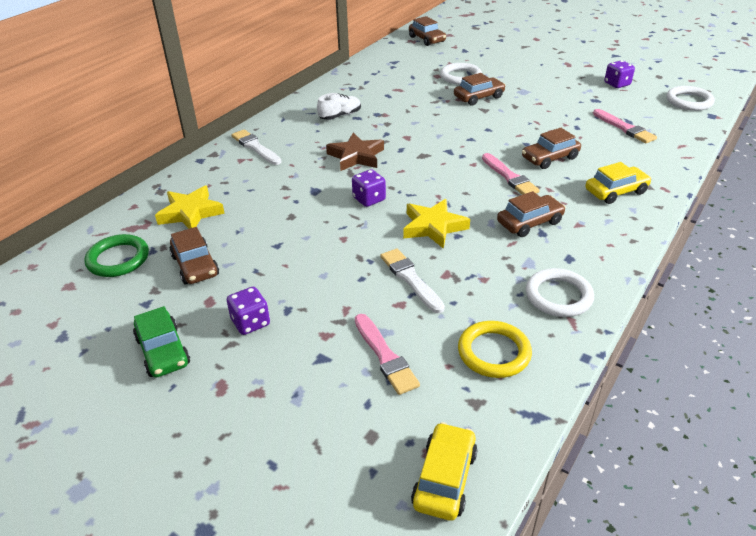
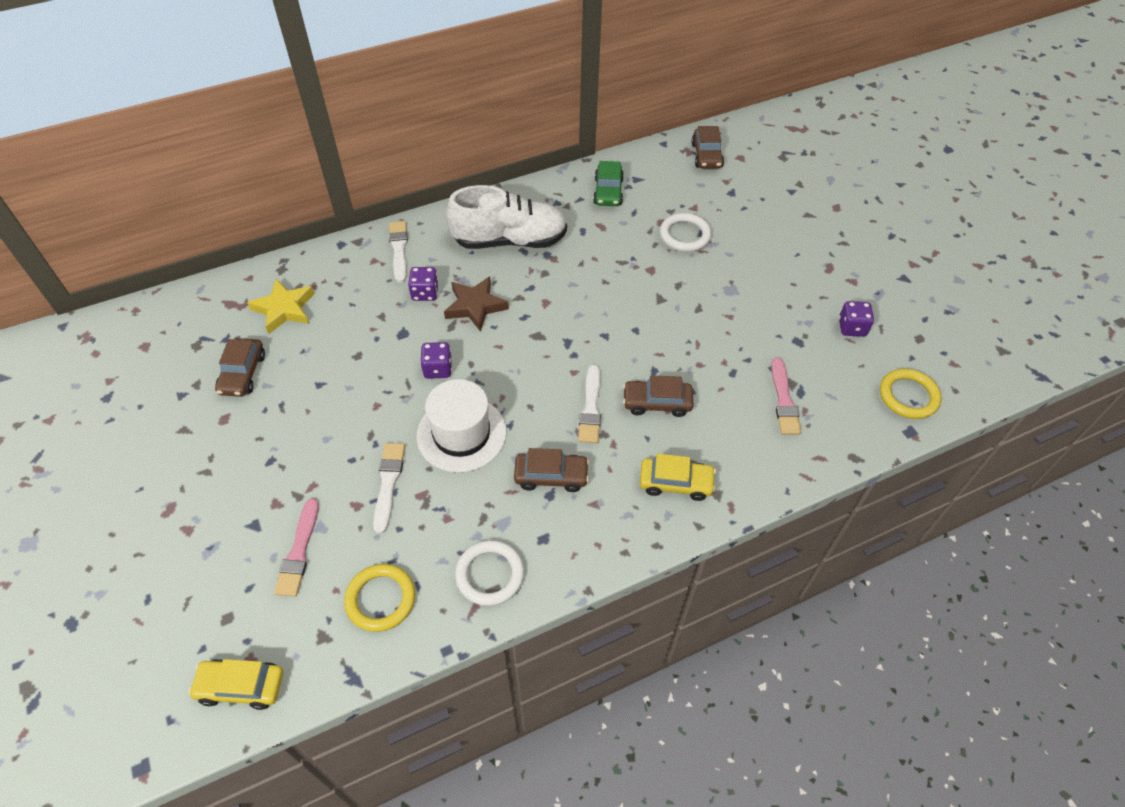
camera: 30 degrees right, 15 degrees up
(118, 259) = (196, 335): green ring -> none
(163, 351) = (157, 451): green car -> green car (608, 191)
(250, 322) = (235, 458): purple dice -> purple dice (425, 293)
(340, 116) = (509, 240): white shoe -> white shoe, size x2.10
(433, 227) = (461, 434): yellow star -> white hat
(444, 478) = (241, 686): yellow car -> yellow car turned 135 degrees counterclockwise
(478, 97) = (673, 277): brown car -> none
(509, 177) = (591, 408): pink brush -> white brush
(689, 101) = (908, 396): white ring -> yellow ring

